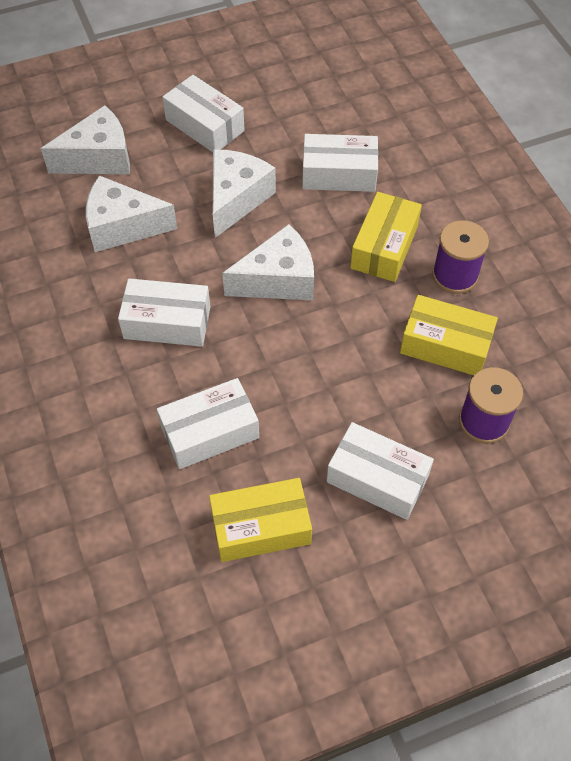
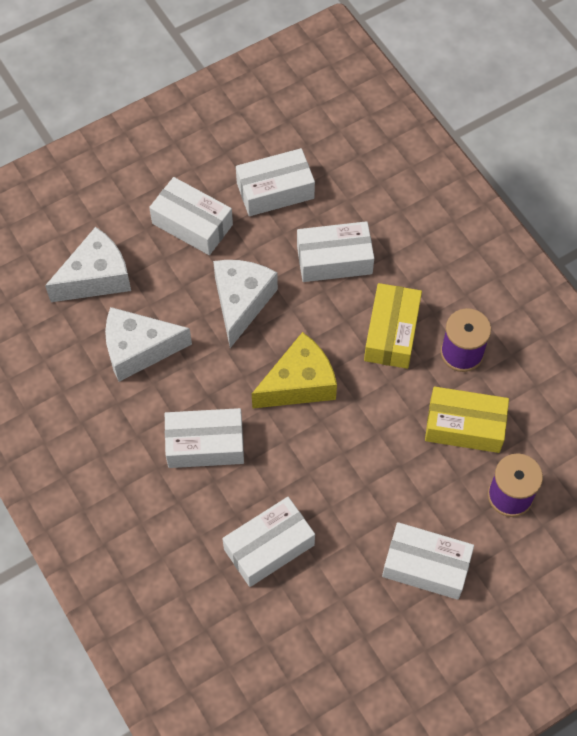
camera: 10 degrees left, 5 degrees up
(261, 527) = (333, 628): yellow box -> none
(278, 280) = (299, 383): white cheese -> yellow cheese
(293, 108) = (275, 191): none -> white box

